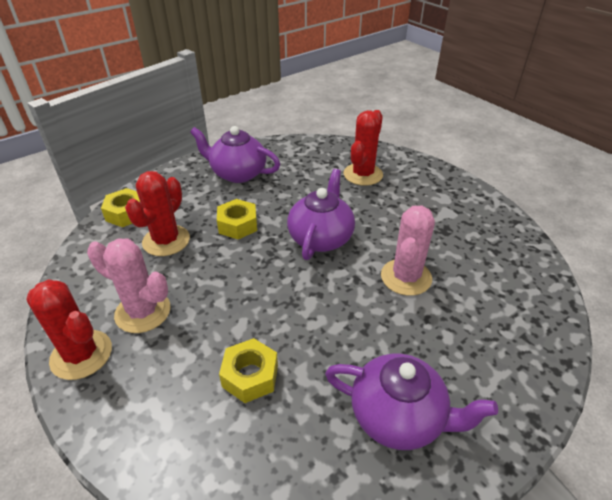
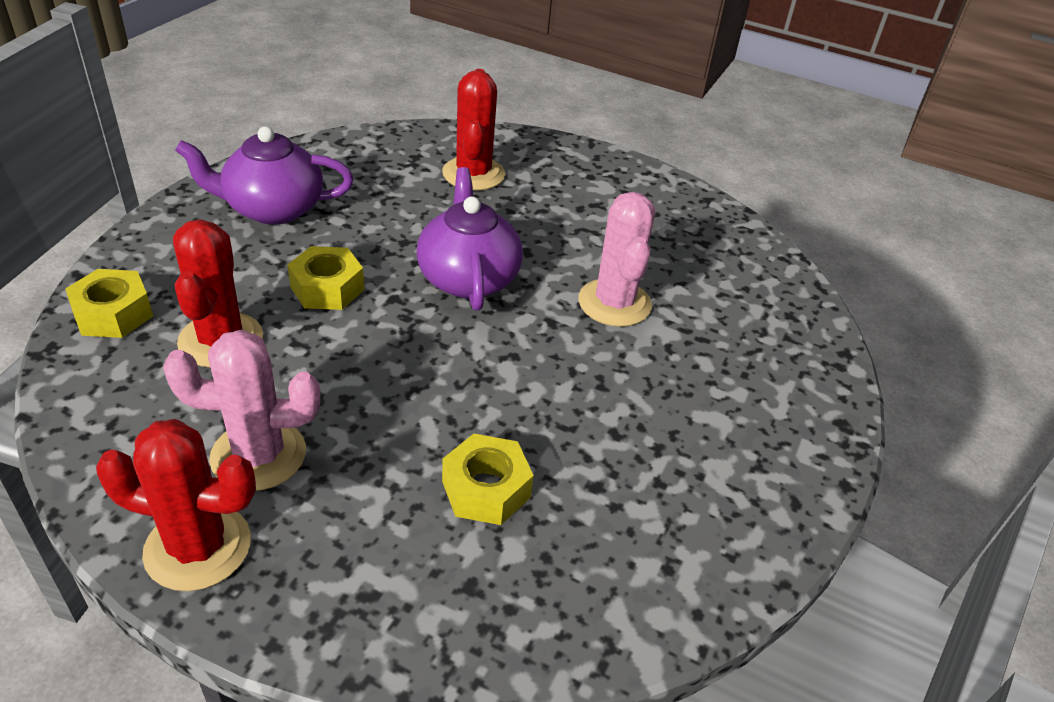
camera: 30 degrees left, 0 degrees up
(398, 416) = (701, 473): purple teapot -> none

